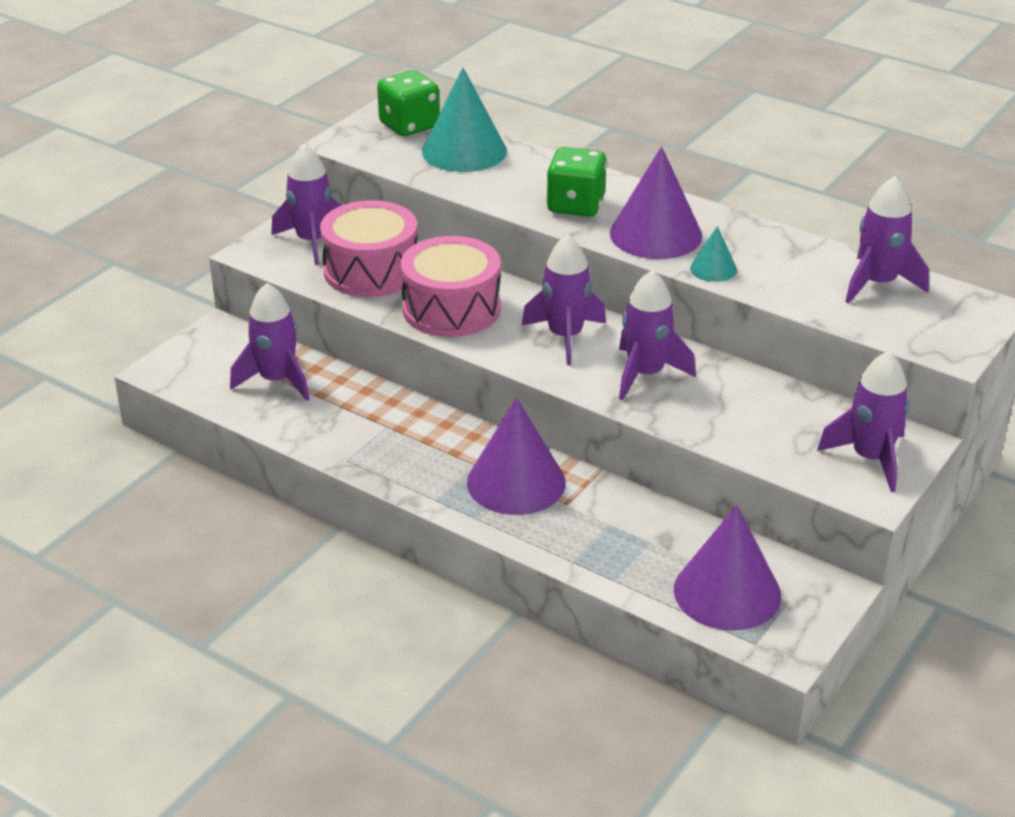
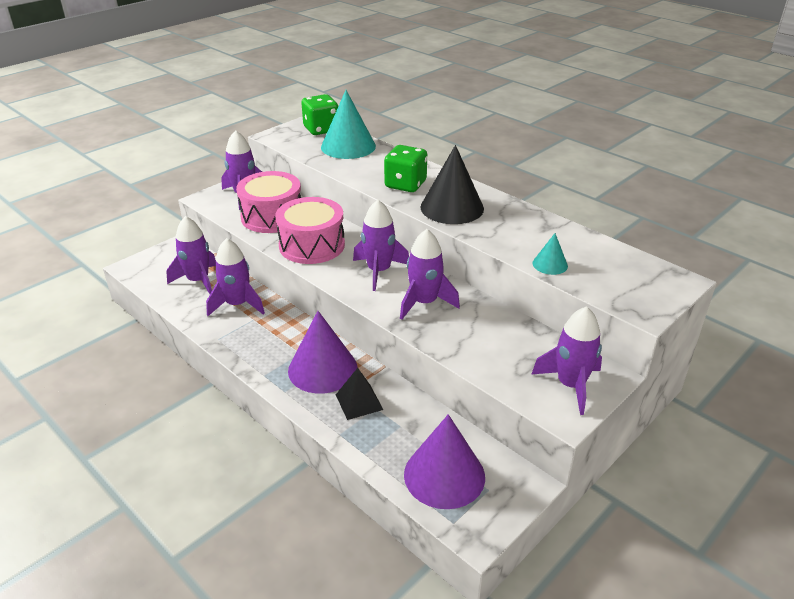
camera: 10 degrees right, 0 degrees up
(583, 518) = (359, 402): none -> black pyramid
(655, 234) = (452, 207): purple cone -> black cone
(713, 269) = (483, 234): turquoise cone -> turquoise cone (550, 264)
(877, 284) = (599, 255): purple rocket -> purple rocket (237, 304)

